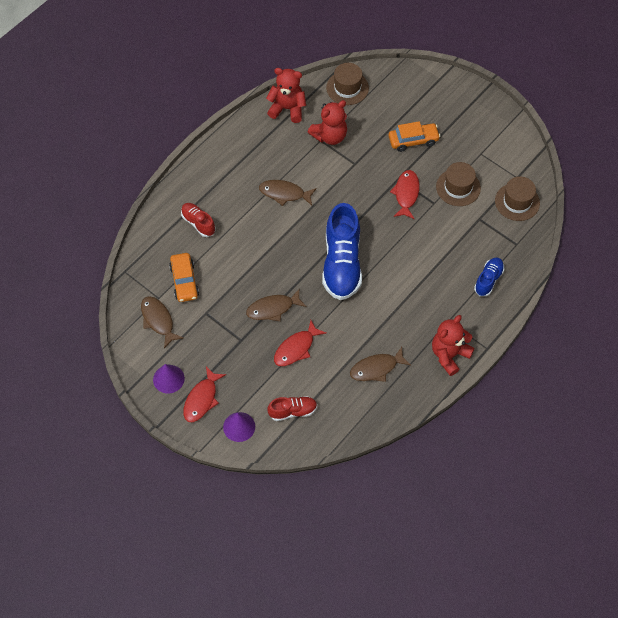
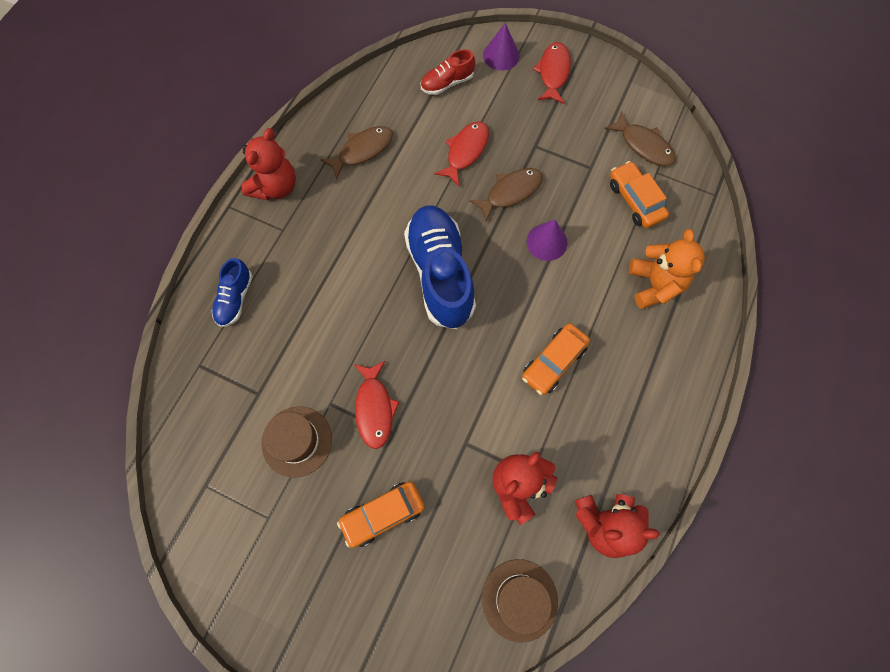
camera: 165 degrees right, 10 degrees up
(168, 379) = (600, 85): purple cone -> purple cone (547, 242)
(198, 223) = (654, 284): red shoe -> orange teddy bear
(284, 193) = (553, 362): brown fish -> orange car
(517, 202) = (202, 438): brown hat -> none

